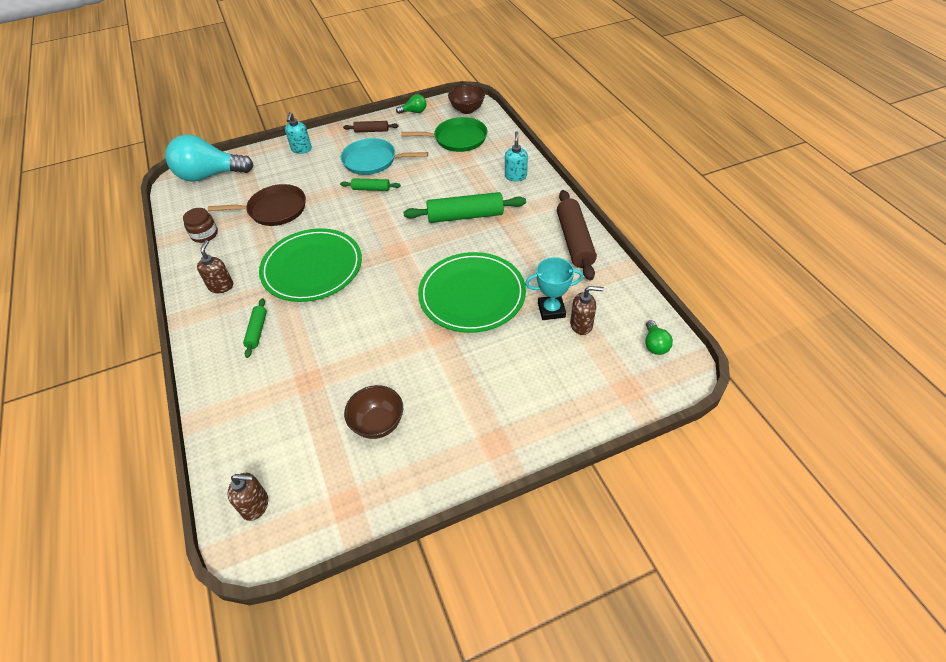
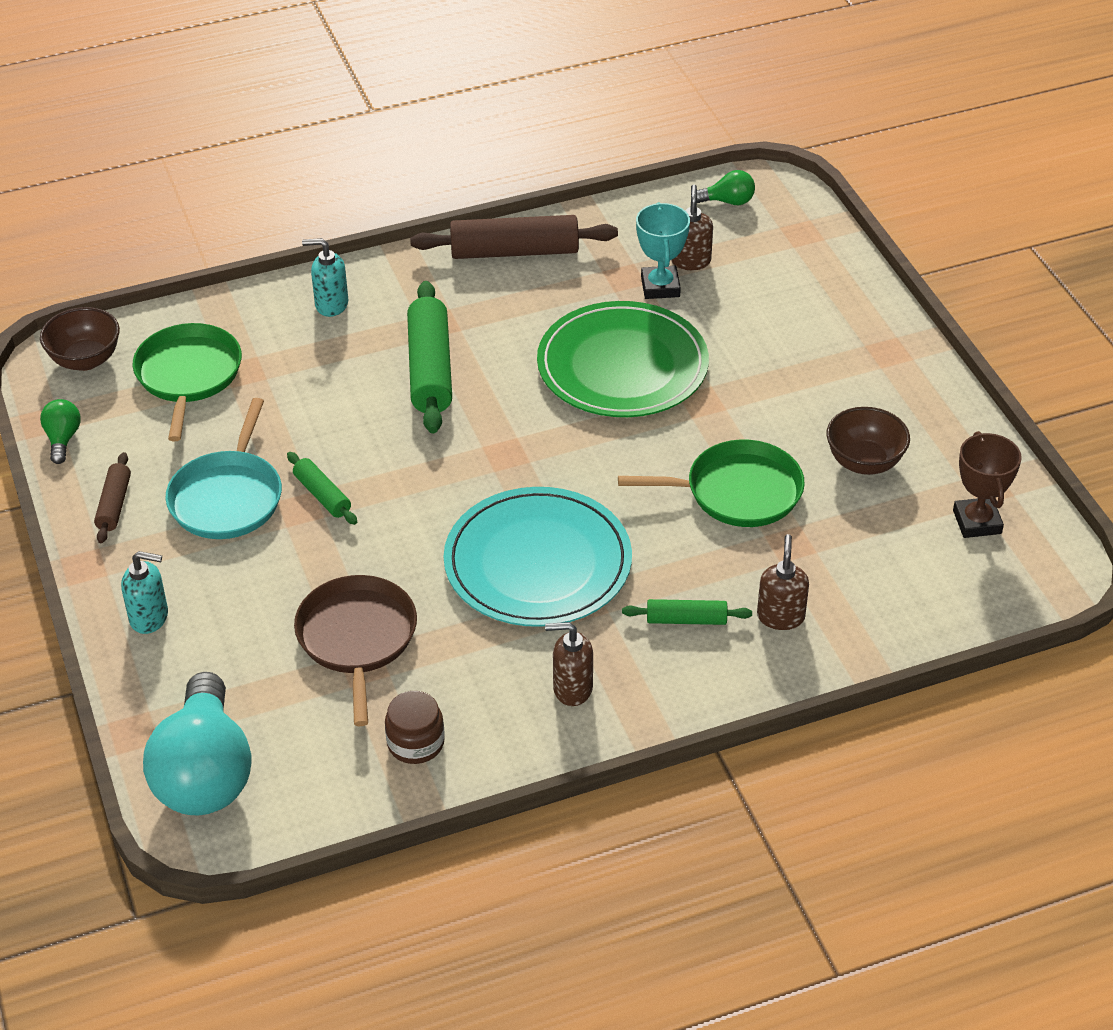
camera: 90 degrees left, 5 degrees down
(255, 505) = (1000, 577): brown soap dispenser -> brown soap dispenser (780, 616)
(311, 493) = (977, 522): none -> brown trophy
(312, 268) = (538, 563): green plate -> turquoise plate
(357, 353) = (737, 491): none -> green pan
(371, 189) = (322, 495): green rolling pin -> green rolling pin turned 45 degrees counterclockwise

